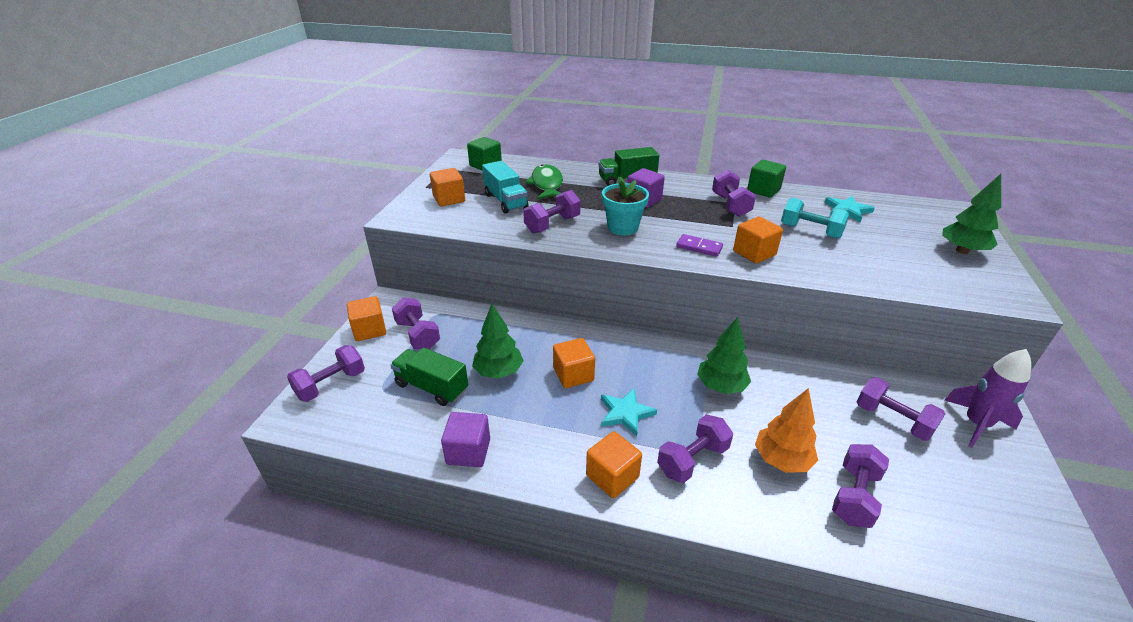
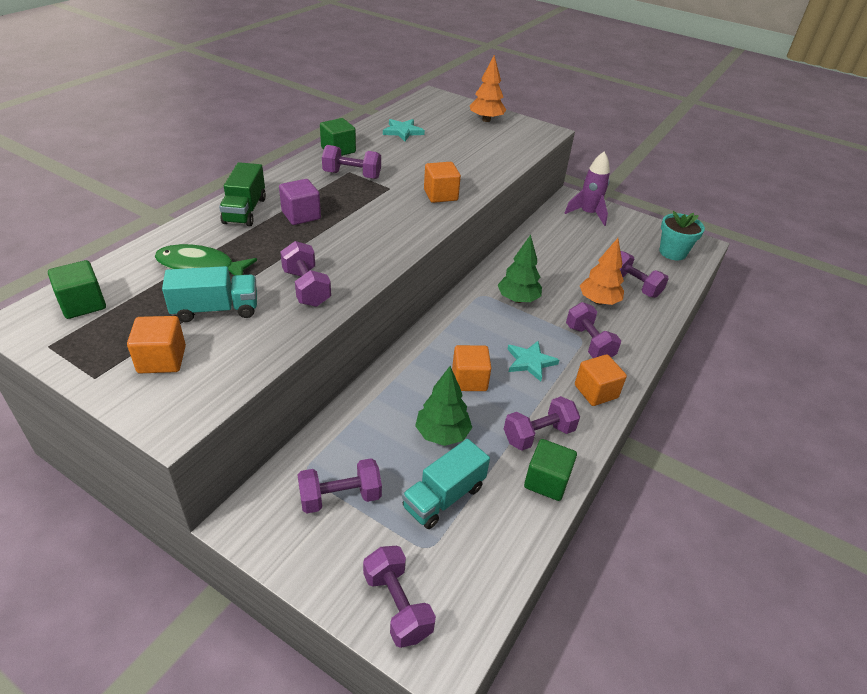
camera: 75 degrees left, 5 degrees up
(369, 330) = (300, 551): orange cube -> none
(432, 387) = (444, 497): green truck -> turquoise truck
(468, 451) = (546, 481): purple cube -> green cube
(622, 227) = (348, 245): turquoise flower pot -> turquoise flower pot (672, 252)
(699, 247) = (414, 216): purple domino -> none
(810, 231) = (423, 159): turquoise dumbbell -> none
(893, 420) = (576, 241): purple dumbbell -> purple dumbbell (538, 434)
(962, 251) = (486, 120): green tree -> orange tree

